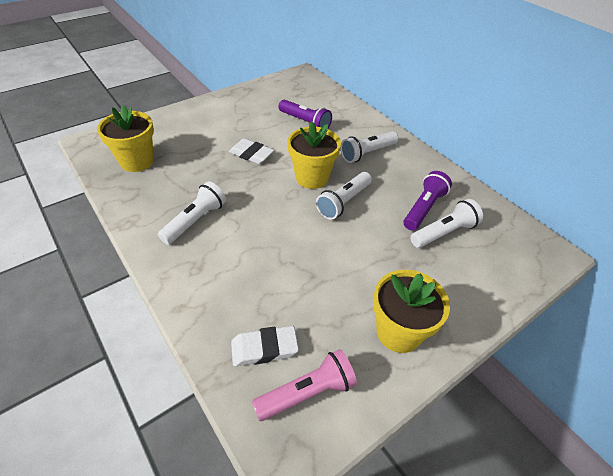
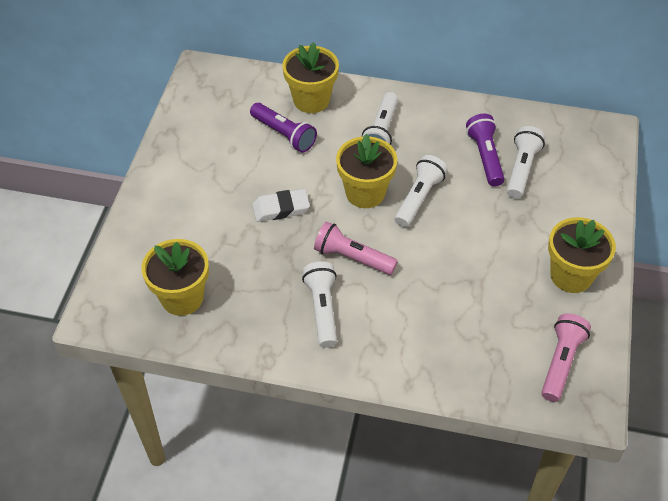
camera: 40 degrees left, 5 degrees up
(254, 206) = (352, 257): none -> pink flashlight
(264, 348) = (502, 359): white eraser -> none
(305, 122) = (284, 135): purple flashlight -> purple flashlight turned 45 degrees clockwise
(343, 202) = (419, 198): white flashlight -> white flashlight turned 150 degrees counterclockwise
(344, 116) = (311, 100): none -> yellow flower pot

